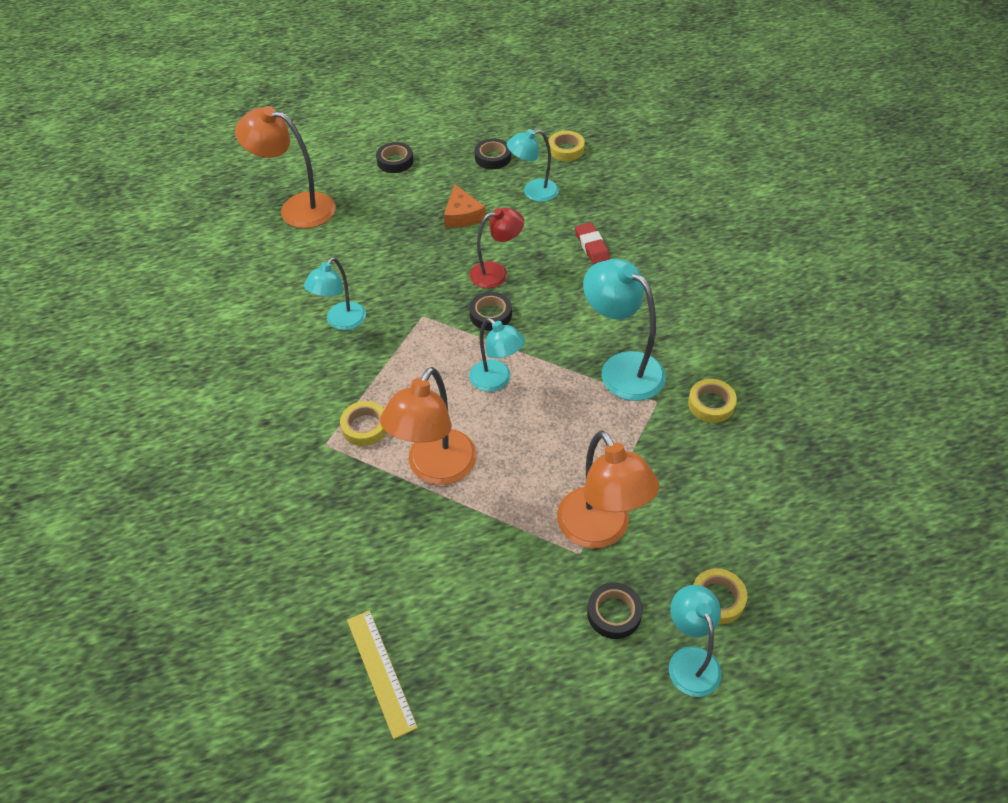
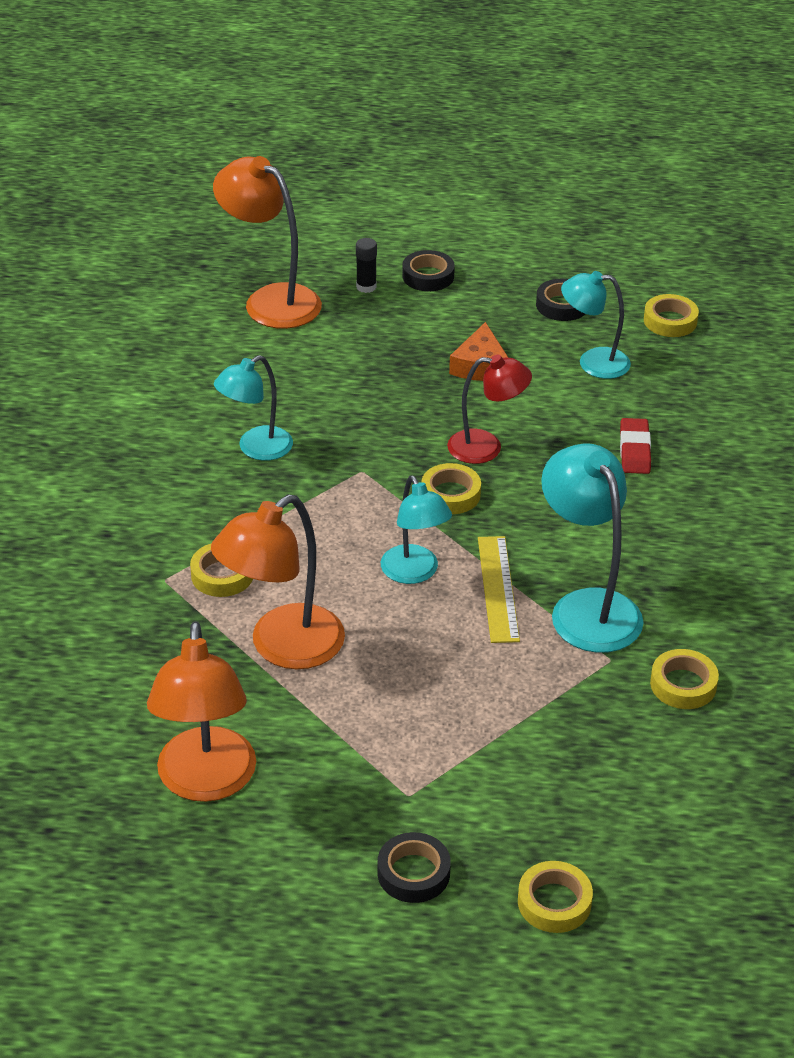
camera: 20 degrees right, 10 degrees down
(357, 180) = (366, 287): none -> black glue stick
(381, 672) = (102, 838): yellow ruler -> yellow ruler (498, 588)
(490, 314) = (450, 494): black tape -> yellow tape
(600, 530) = (449, 780): orange lamp -> orange lamp (206, 782)
(690, 660) = (479, 954): turquoise lamp -> none

